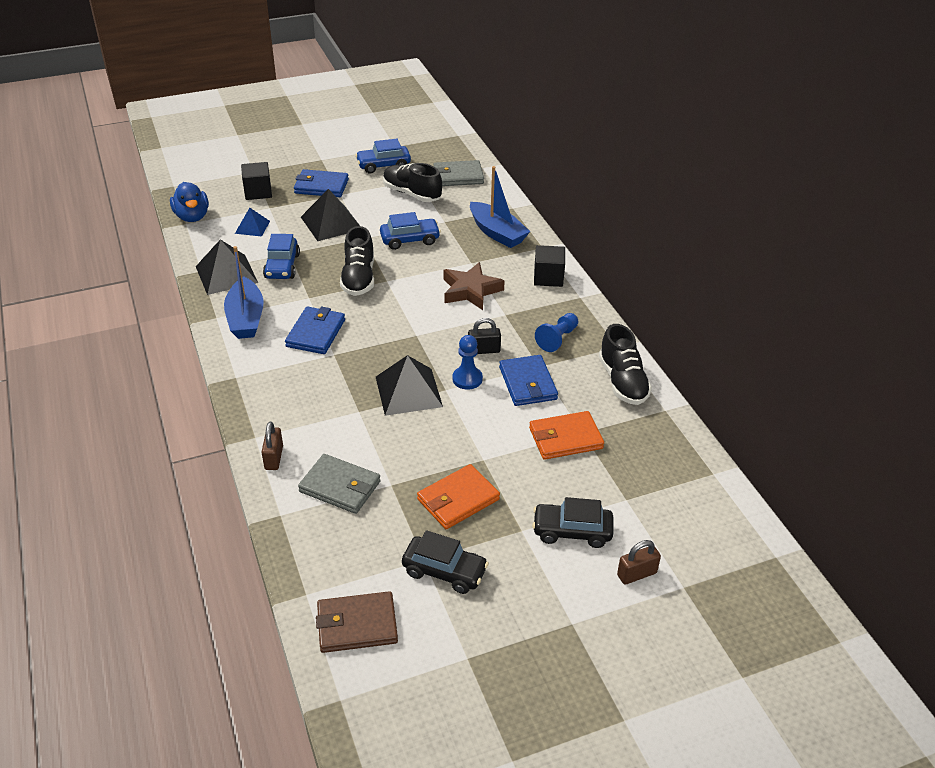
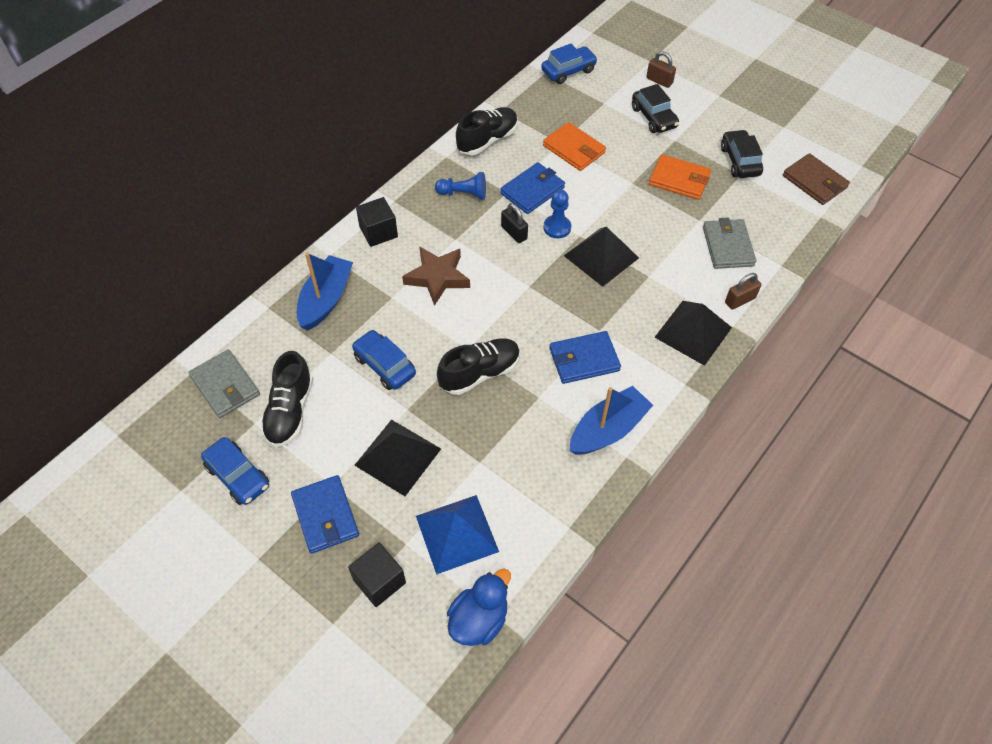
camera: 120 degrees left, 15 degrees up
(226, 274) = (557, 497): black pyramid -> black pyramid (693, 332)
(252, 227) = (456, 533): blue pyramid -> blue pyramid, size x1.73
(282, 266) = (507, 453): blue car -> blue car (568, 71)

